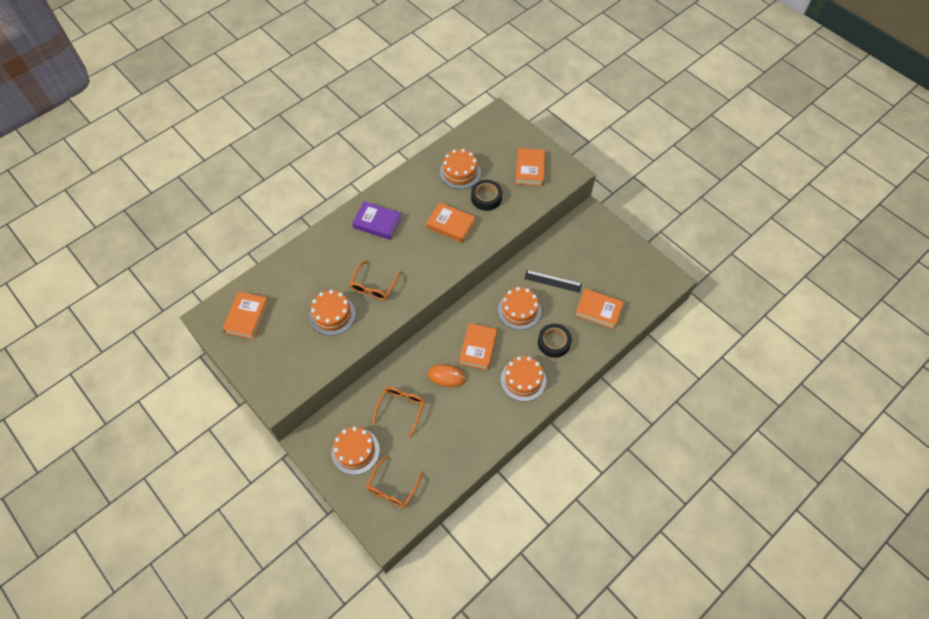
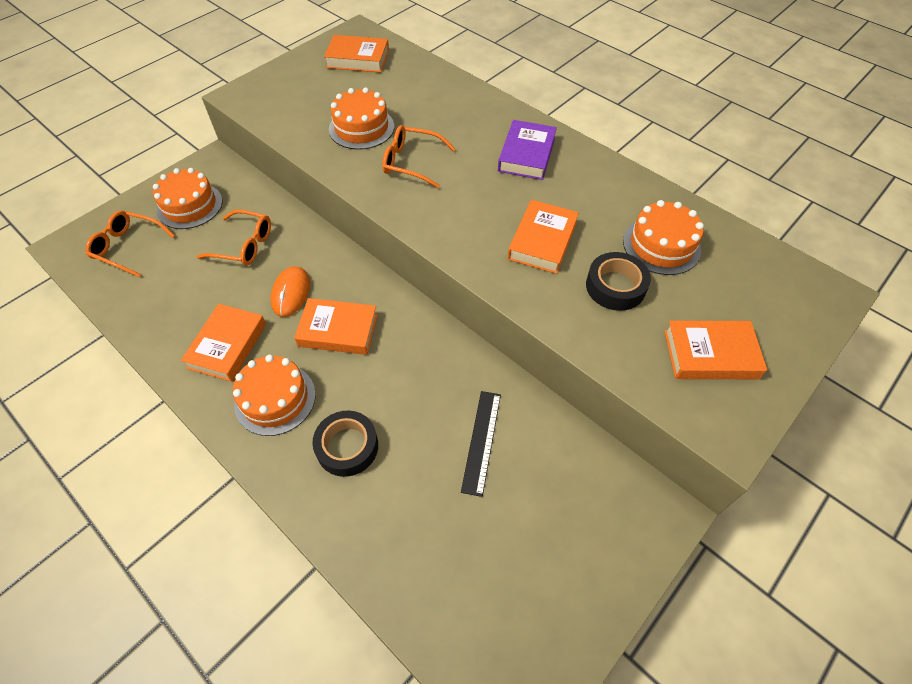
camera: 85 degrees right, 5 degrees down
(519, 310) = (413, 387): orange cake -> none
(598, 310) = (421, 532): orange book -> orange book (227, 346)

